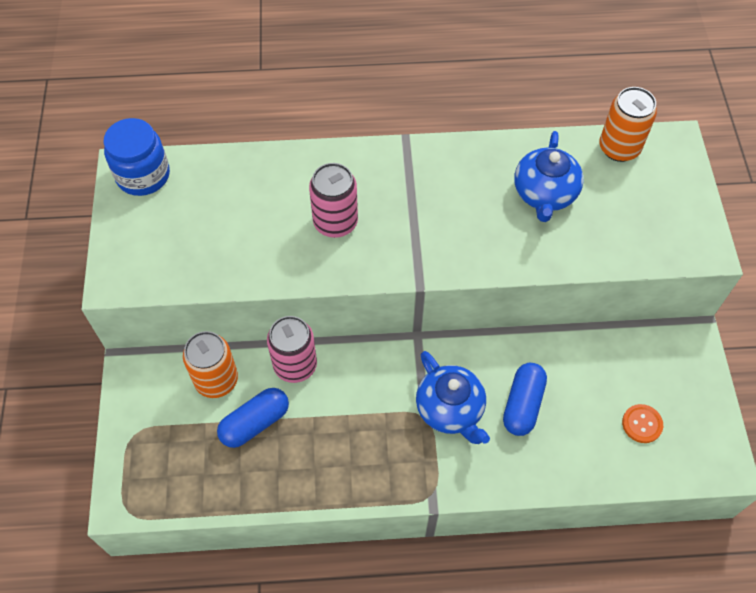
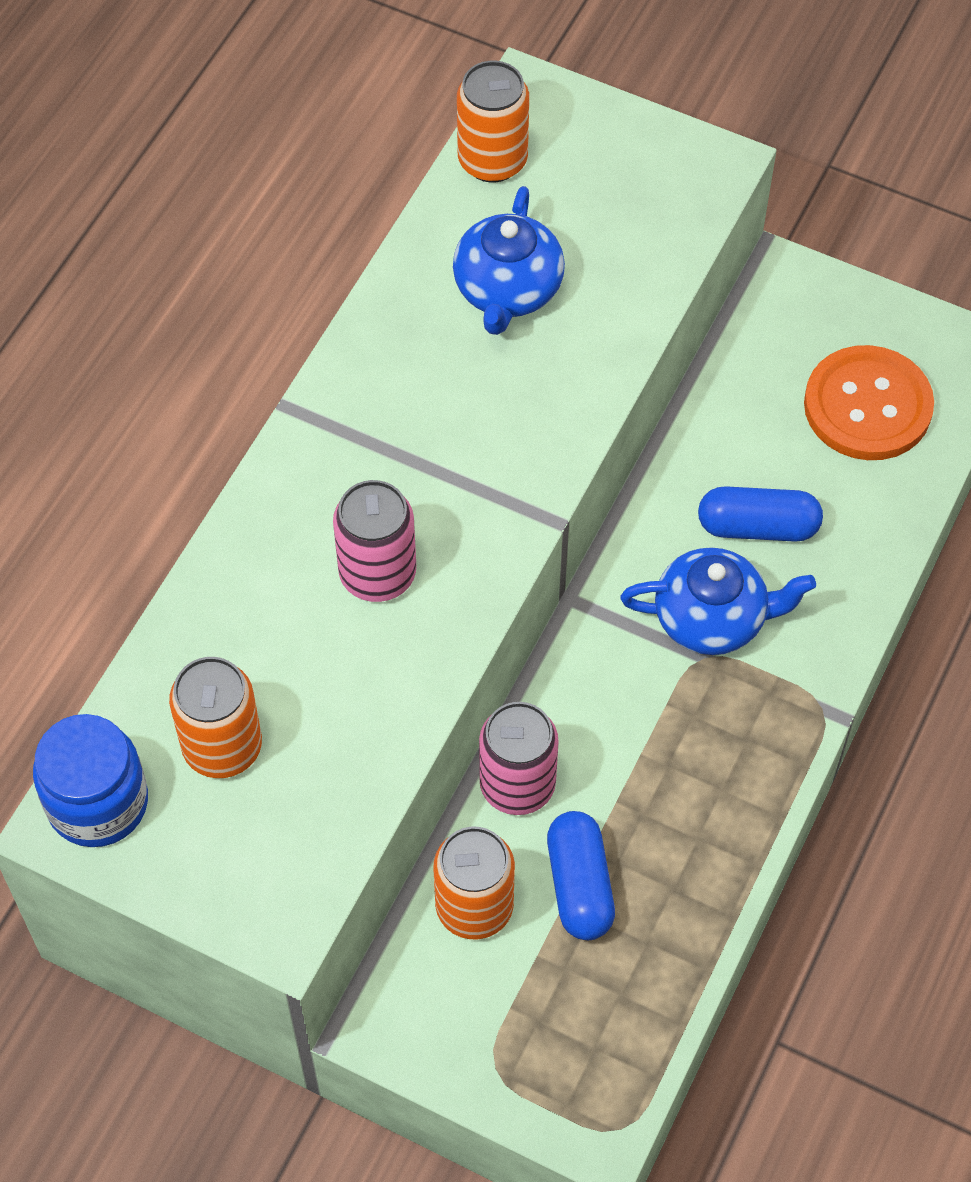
camera: 60 degrees left, 0 degrees up
(200, 208) = (222, 747): none -> orange can
(523, 404) = (757, 526): blue capsule -> blue capsule turned 45 degrees counterclockwise
(544, 194) = (507, 290): blue teapot -> blue teapot turned 60 degrees clockwise
(642, 424) = (867, 406): orange button -> orange button, size x2.11

